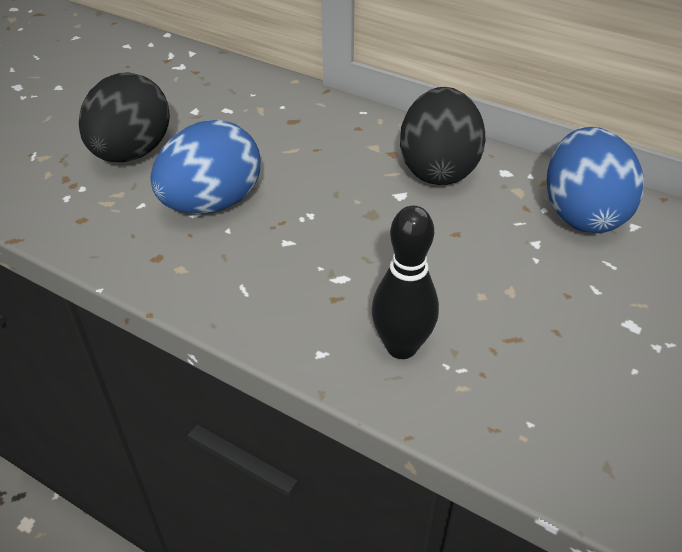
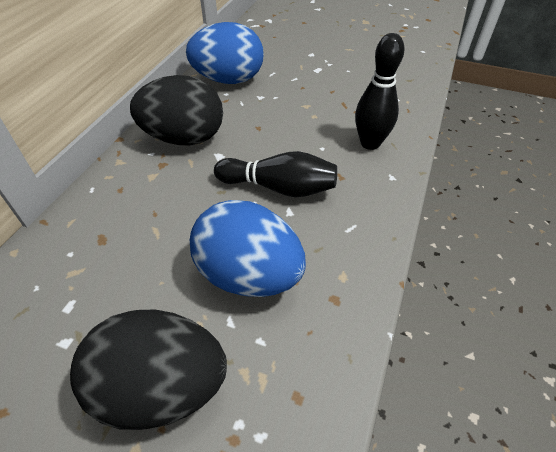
camera: 100 degrees left, 5 degrees up
(328, 238) = (279, 188): none -> black bowling pin

